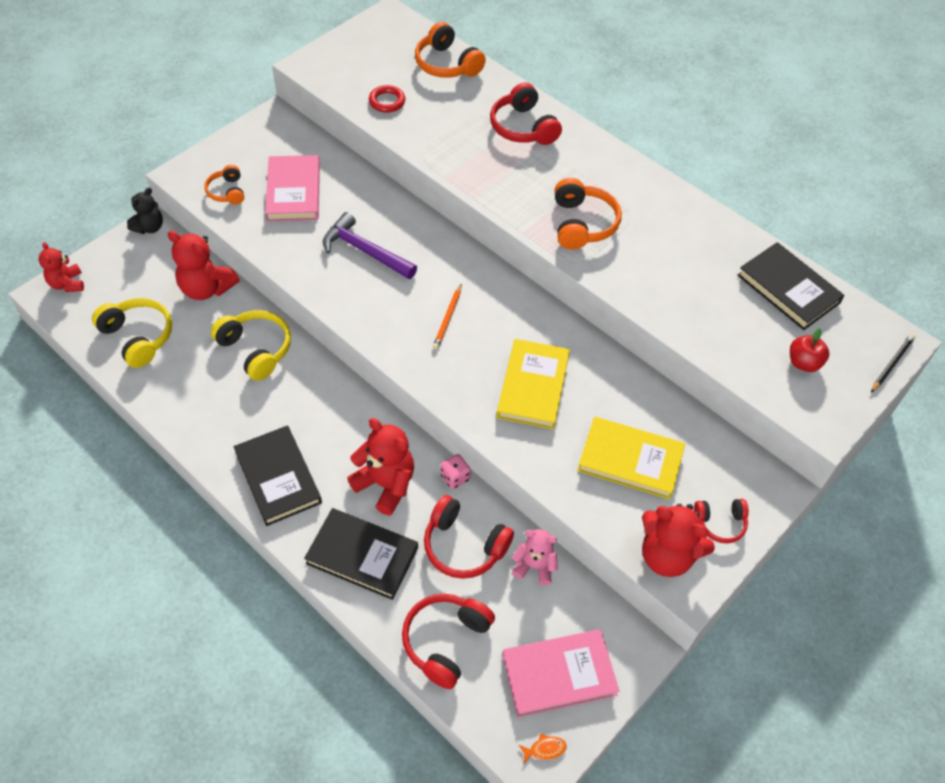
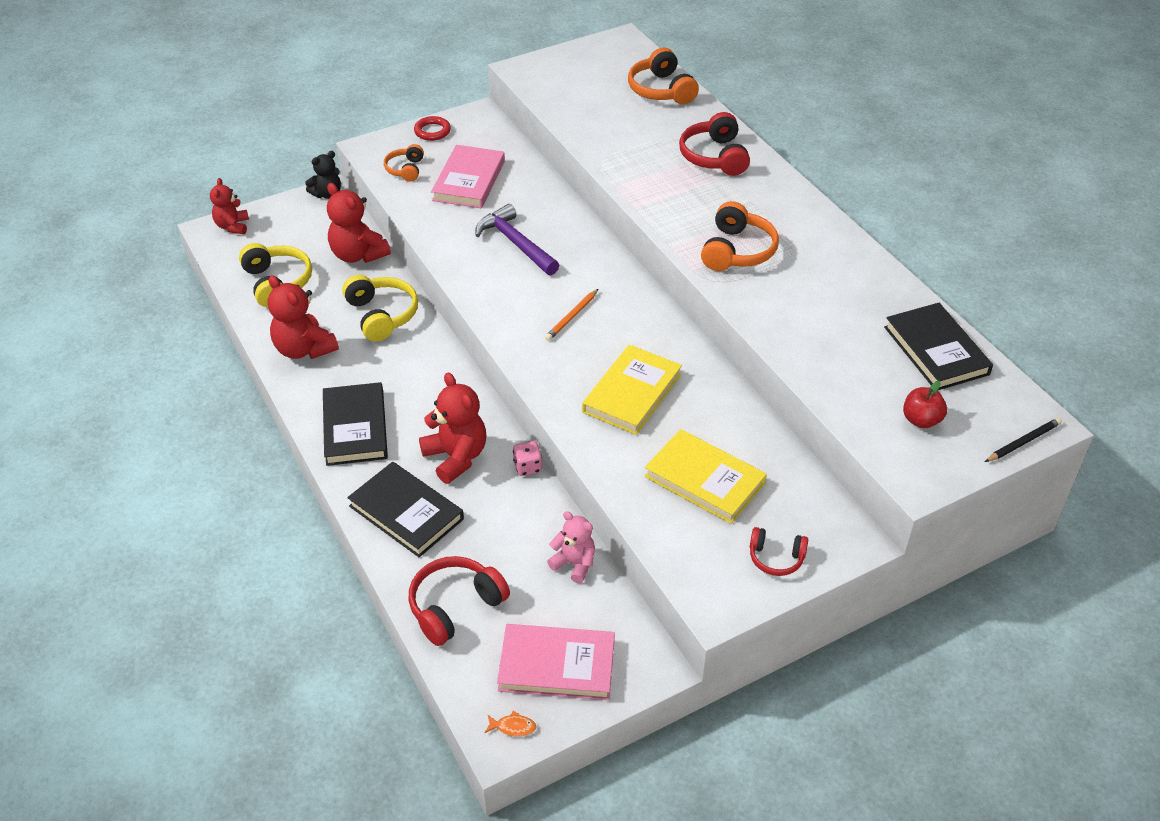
camera: 20 degrees right, 10 degrees down
(387, 101) = (586, 112): red ring -> red ring (432, 131)
(464, 546) = (510, 528): red headphones -> none
(667, 555) = (705, 573): red teddy bear -> red teddy bear (304, 349)

